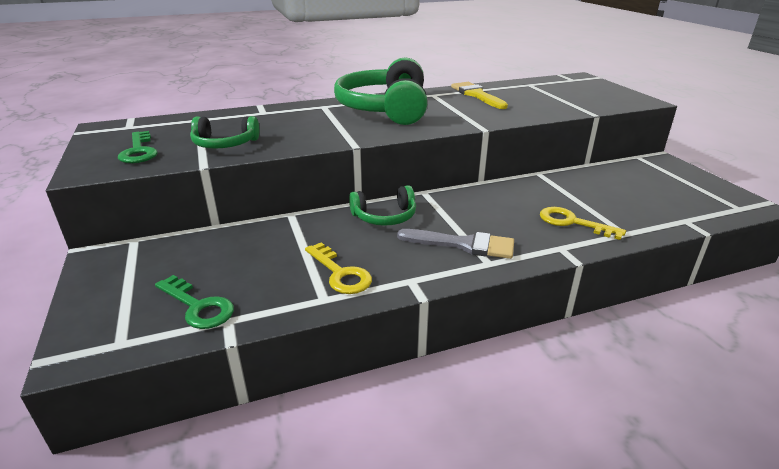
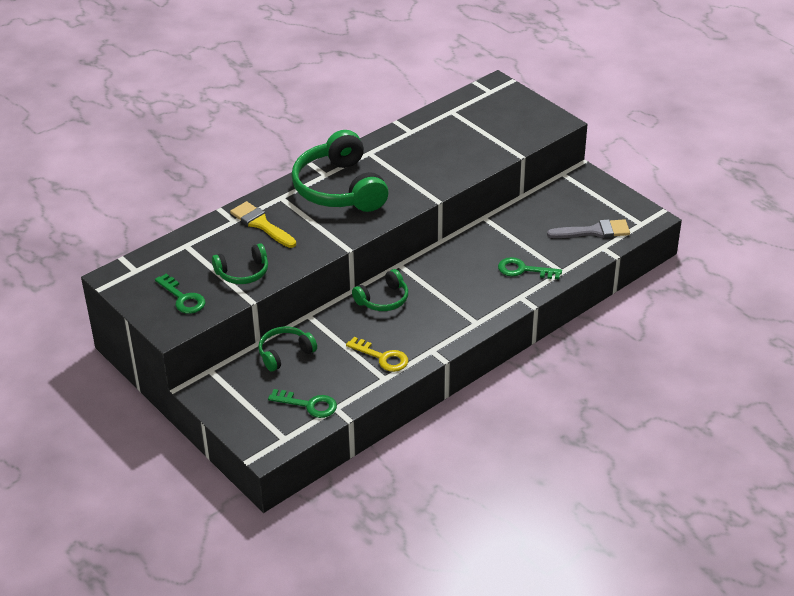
camera: 20 degrees left, 10 degrees up
(230, 242) = (285, 353): none -> green headphones
(463, 244) = (453, 311): grey brush -> grey brush (594, 231)
(476, 95) = (410, 144): yellow brush -> yellow brush (261, 224)
(573, 223) = (524, 270): yellow key -> green key

